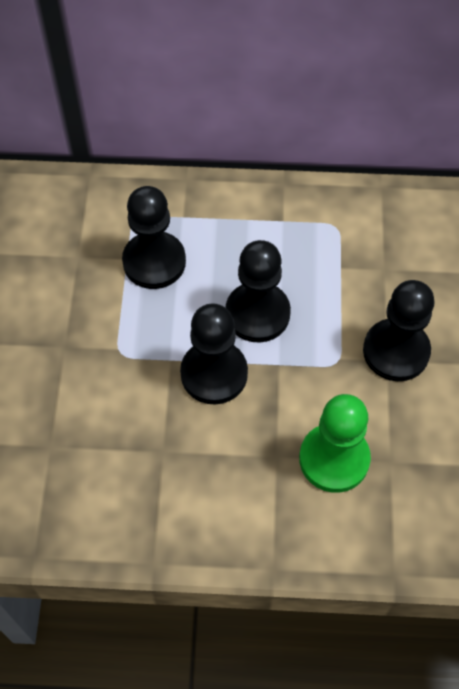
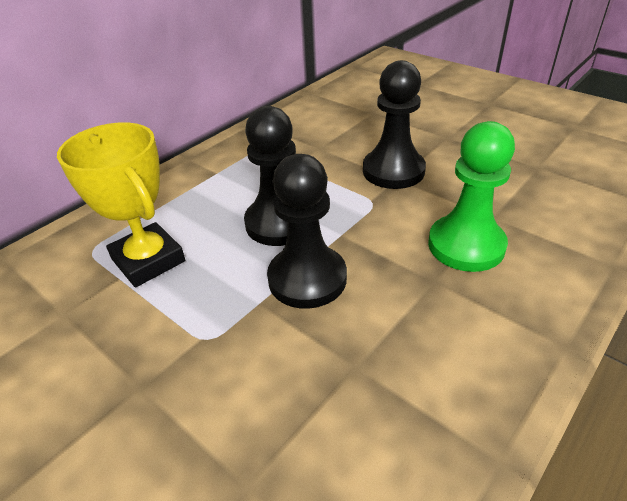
camera: 50 degrees left, 20 degrees down
(154, 262) = (148, 260): black pawn -> yellow trophy

